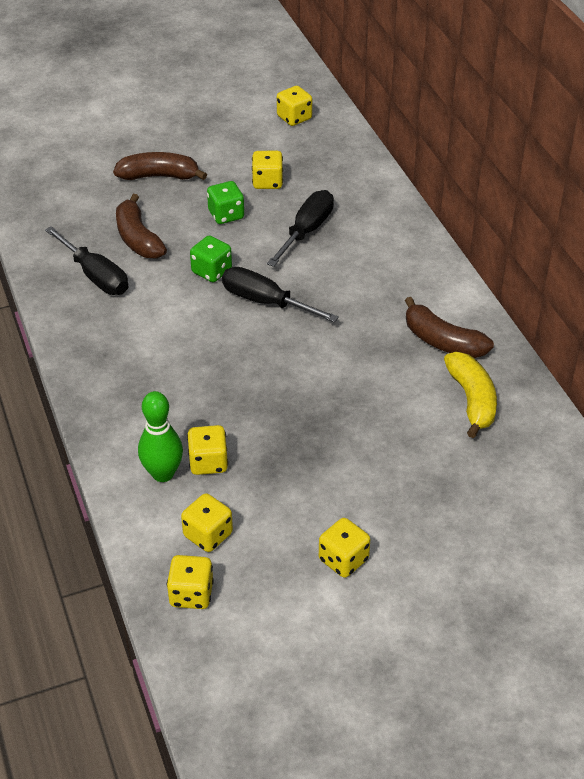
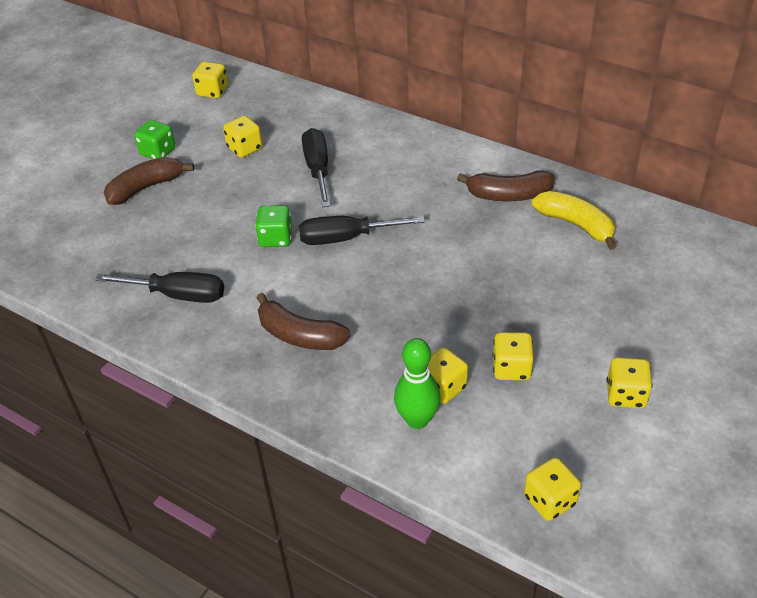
camera: 35 degrees left, 0 degrees up
(138, 238) = (182, 245): brown banana -> brown banana (299, 335)
(208, 535) = (508, 444): yellow dice -> yellow dice (511, 368)
(226, 215) = (238, 189): green dice -> green dice (158, 152)

